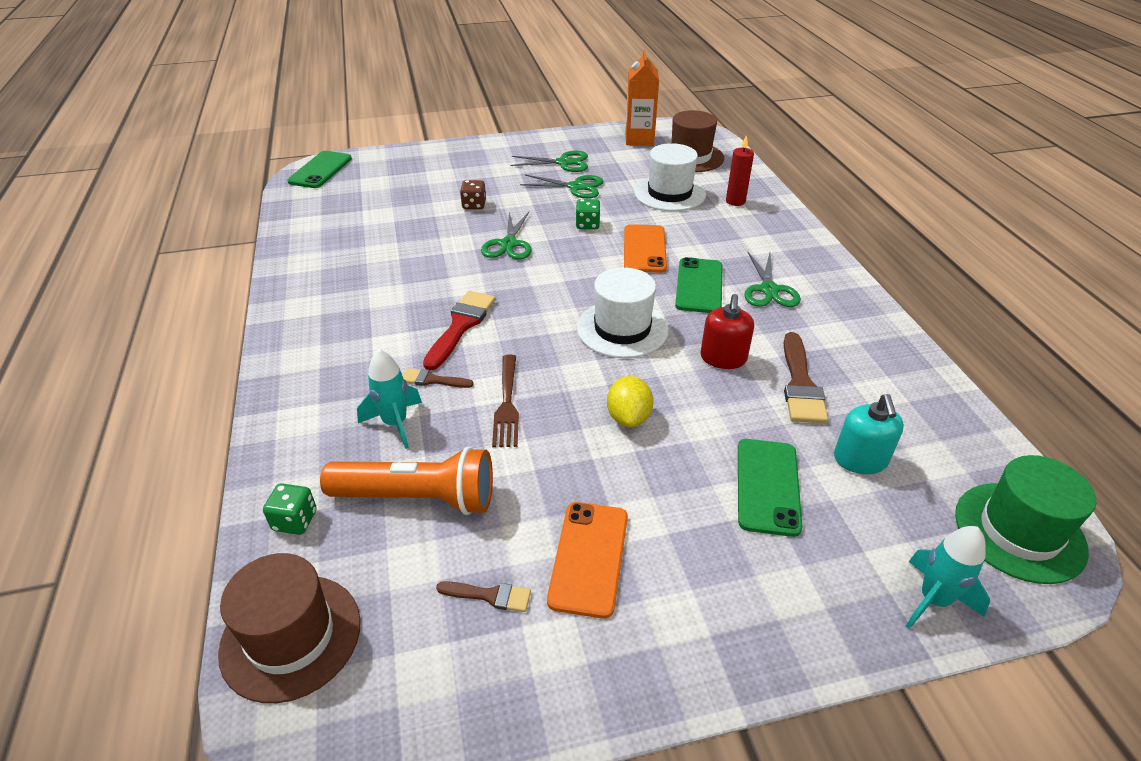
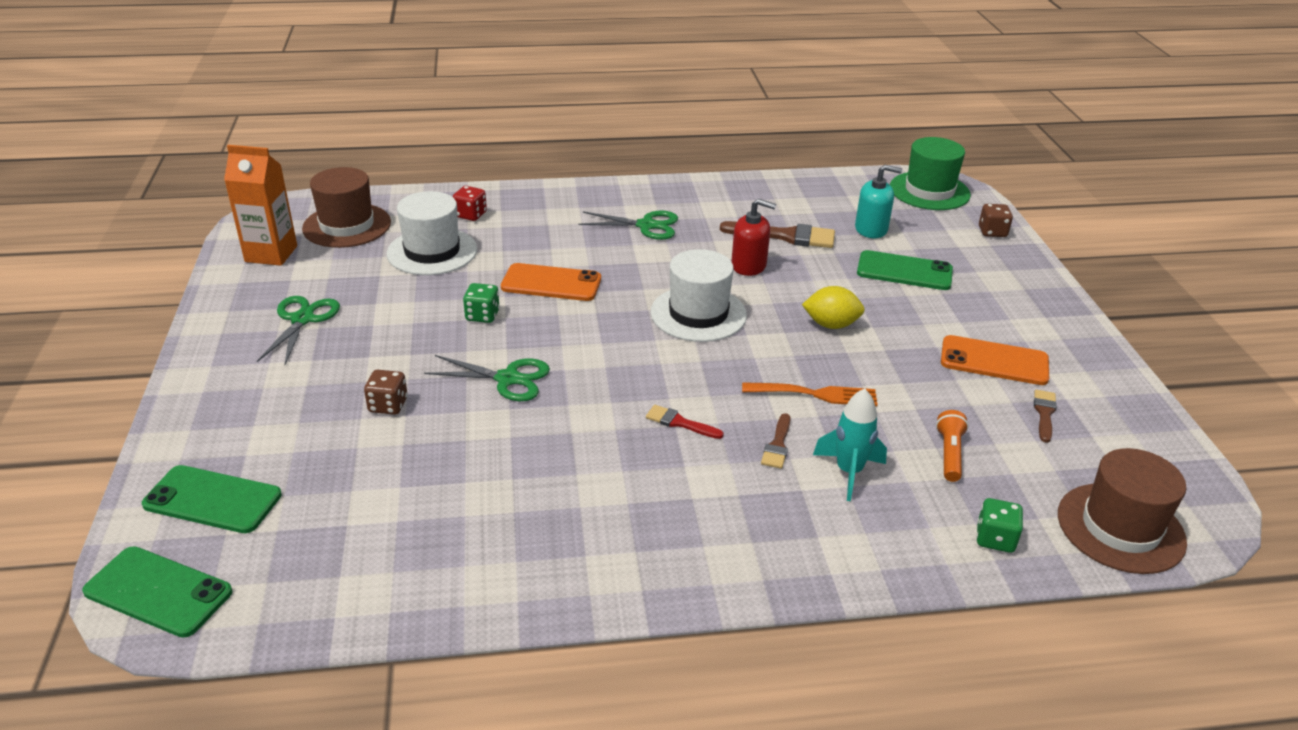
camera: 85 degrees left, 5 degrees down
(418, 498) = (949, 454): orange flashlight -> orange flashlight, size x0.50
(461, 326) = (679, 422): red brush -> red brush, size x0.54
(507, 404) = (816, 394): brown fork -> orange fork
(576, 187) = (380, 315): green scissors -> none
(699, 286) = (631, 260): green phone -> green phone (212, 500)
(735, 201) = (470, 215): red candle -> red dice
(933, 600) = (992, 232): turquoise rocket -> brown dice

